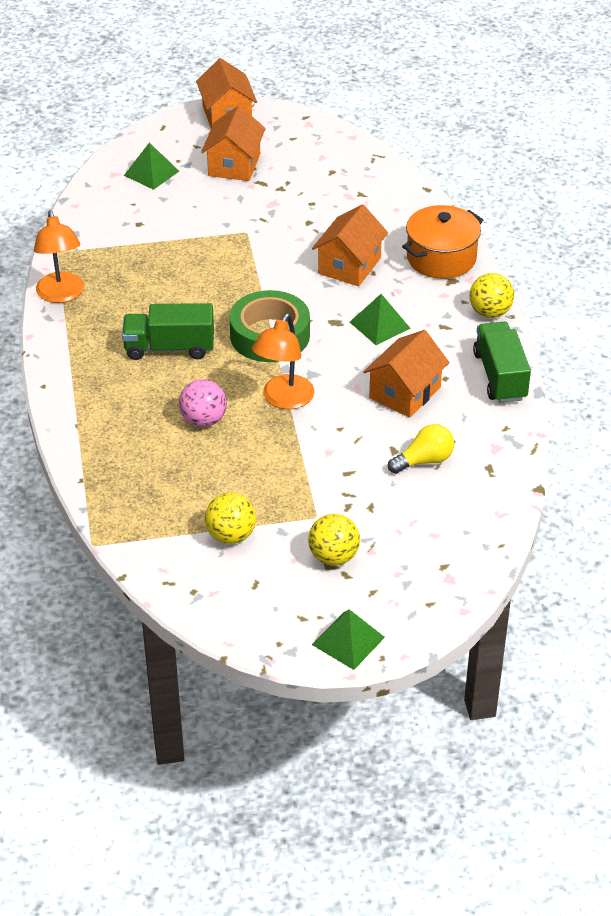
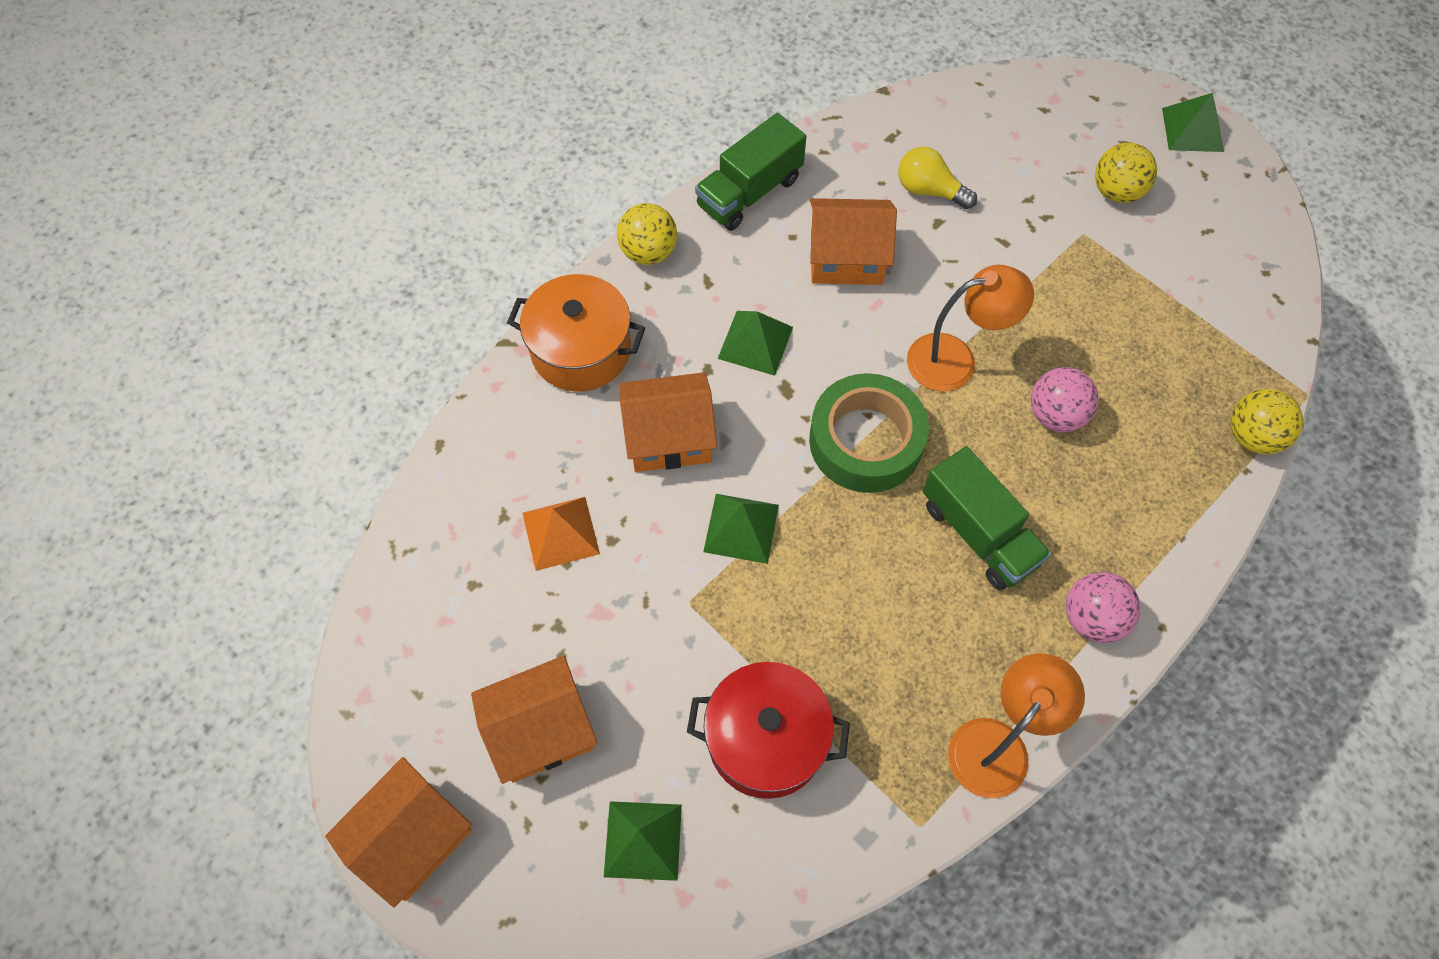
camera: 125 degrees left, 20 degrees up
(78, 362) = (1092, 618): none -> pink ball
(151, 225) = (766, 739): none -> red pot
(231, 535) = (1175, 286): yellow ball -> yellow ball (1252, 436)
(268, 266) = (741, 528): none -> green pyramid
(331, 208) = (560, 533): none -> orange pyramid

